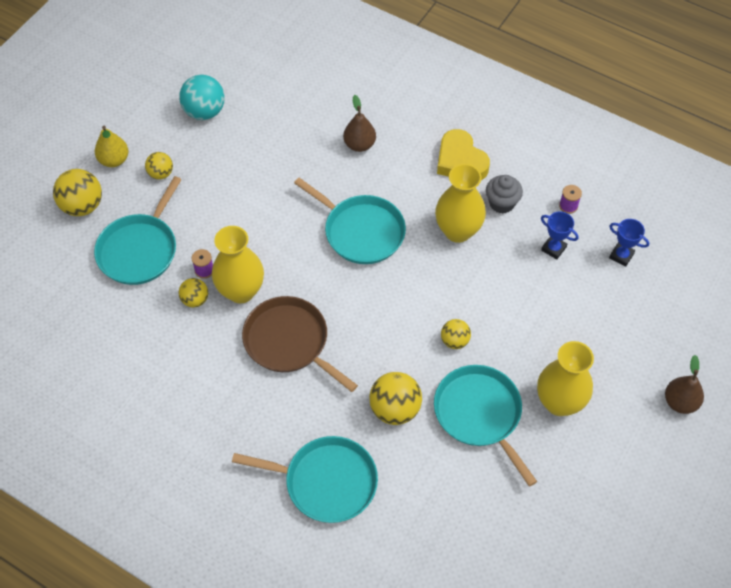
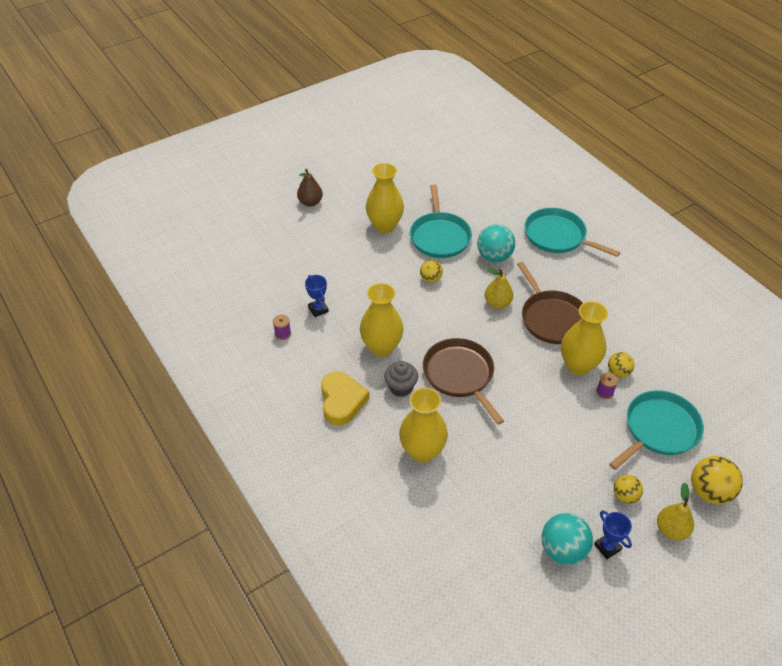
camera: 155 degrees left, 10 degrees down
(359, 144) = (422, 451): brown pear -> yellow vase
(360, 337) = (497, 303): none -> yellow pear
(361, 231) = (460, 375): turquoise pan -> brown pan
(395, 409) = (494, 256): yellow ball -> turquoise ball
(501, 203) = (332, 355): grey cupcake -> grey cupcake (401, 387)
(621, 256) = (274, 288): blue trophy -> blue trophy (607, 547)

